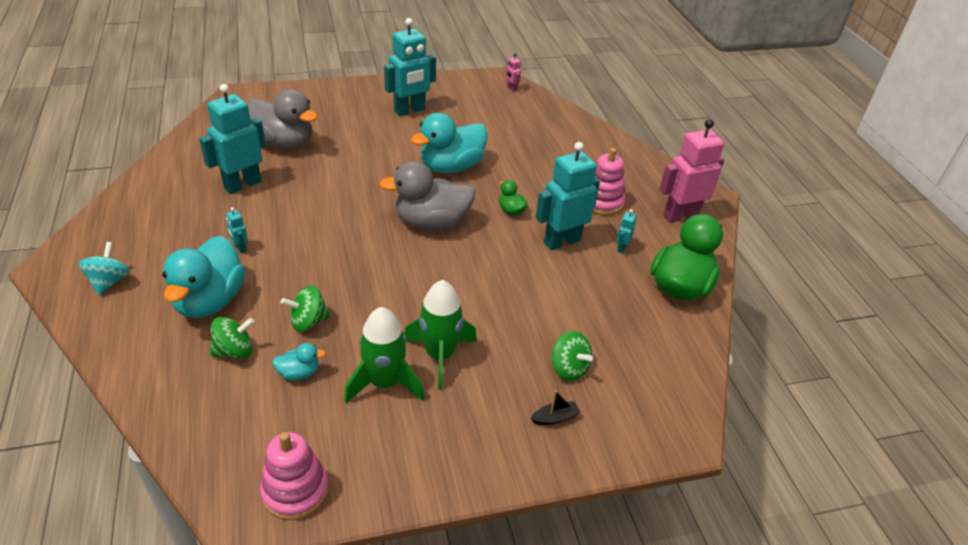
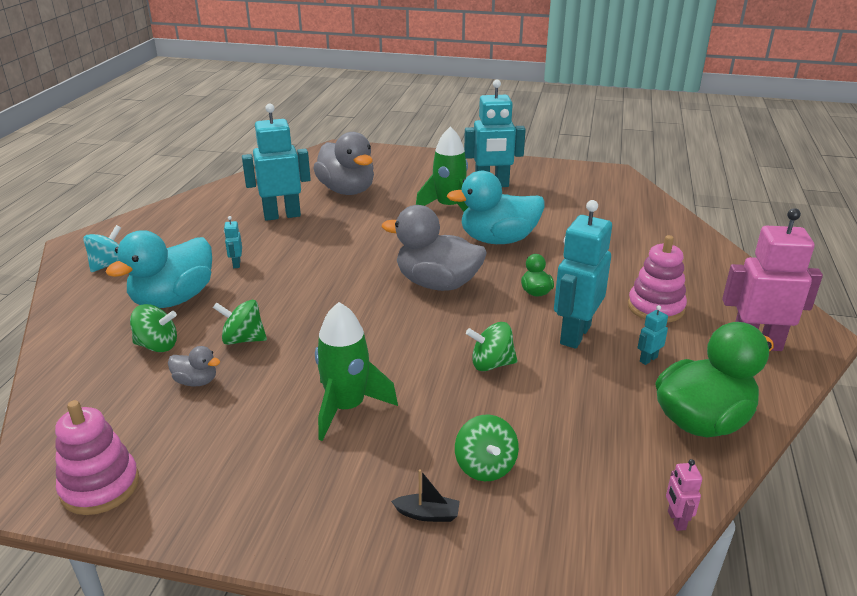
camera: 30 degrees right, 10 degrees down
(299, 373) = (196, 381): turquoise duck -> grey duck
(384, 383) = (268, 416): green rocket -> green rocket (449, 207)
(511, 89) = (620, 184): pink robot -> pink robot (676, 520)
(520, 284) = (491, 364): none -> green spinning top
(561, 241) = (574, 334): turquoise robot -> turquoise robot turned 60 degrees counterclockwise

